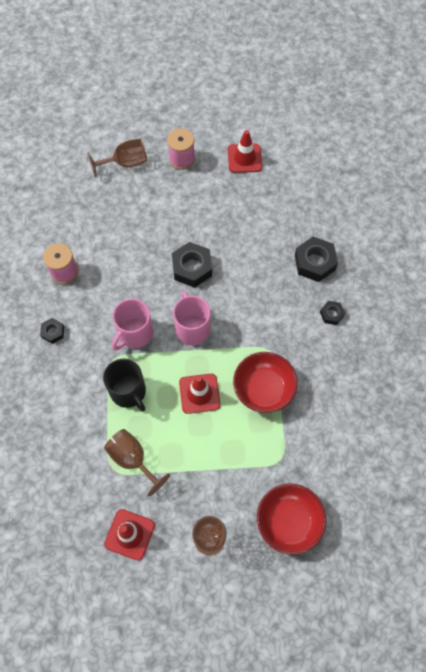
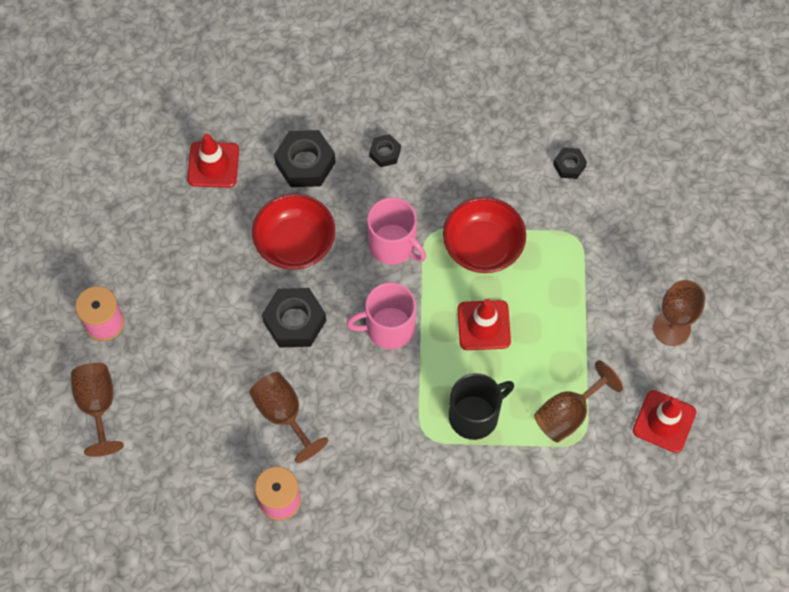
camera: 85 degrees left, 0 degrees up
(53, 332) = (377, 517): black nut -> black nut (569, 165)
(124, 268) = (283, 414): none -> brown goblet
(135, 333) = (389, 404): pink mug -> pink mug (393, 245)
(244, 158) = (118, 234): red traffic cone -> red traffic cone (213, 165)
(288, 521) = (652, 237): red bowl -> red bowl (295, 243)

